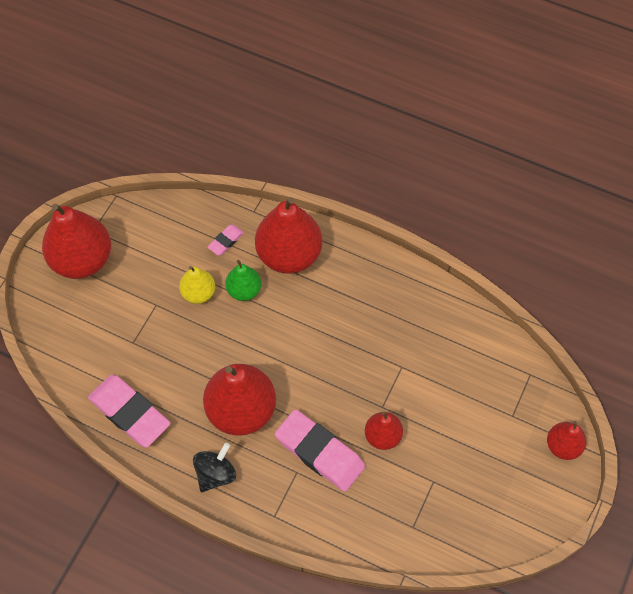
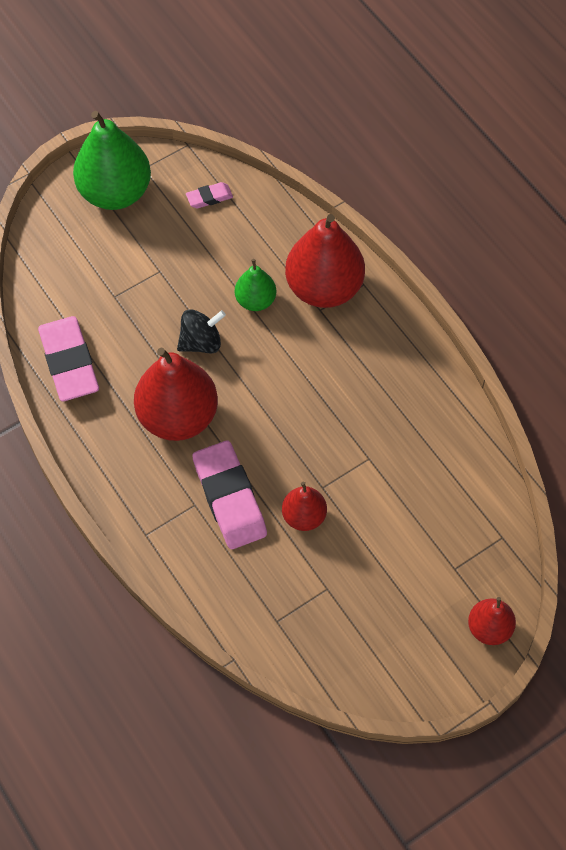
camera: 30 degrees right, 0 degrees up
(82, 260) = (115, 192): red pear -> green pear
(198, 293) = (208, 281): yellow pear -> none
(215, 474) = (114, 464): black spinning top -> black spinning top (201, 342)
(226, 241) = (268, 243): pink eraser -> pink eraser (209, 197)

